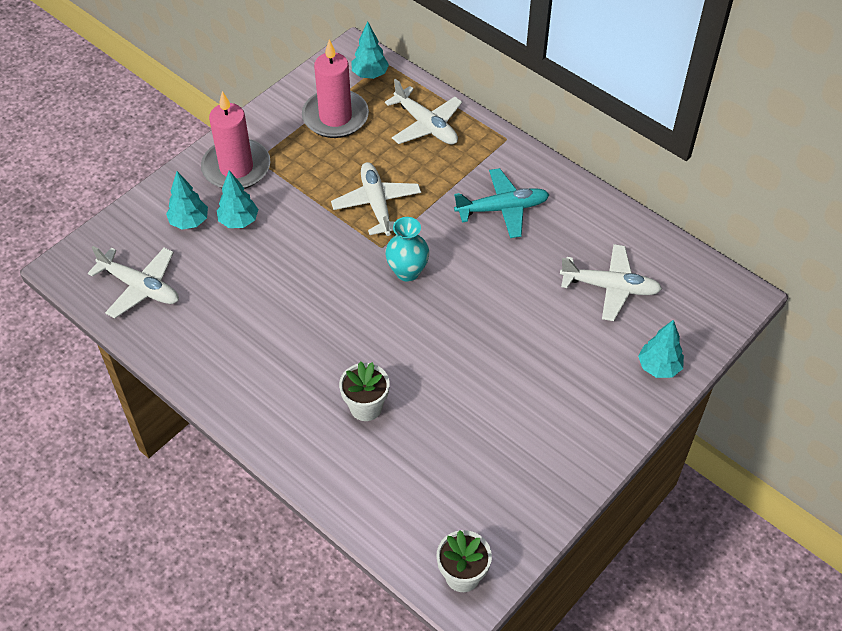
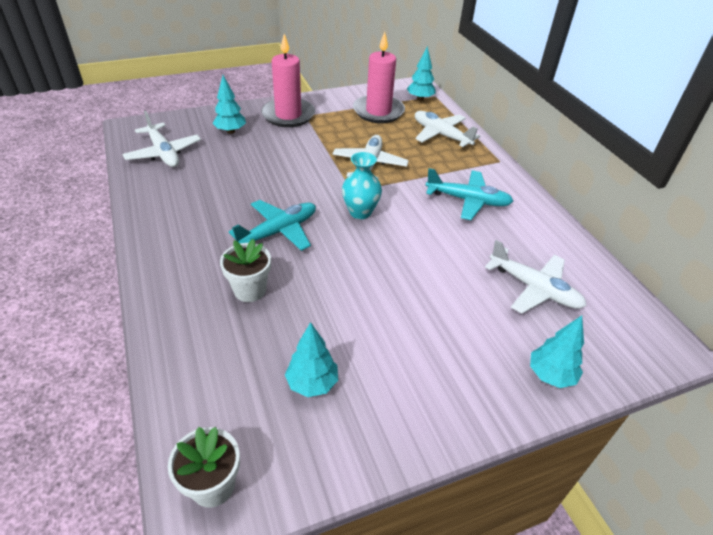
camera: 25 degrees right, 10 degrees down
(239, 221) = (263, 142): turquoise tree -> turquoise tree (312, 383)
(344, 332) = (278, 231): none -> turquoise plane
(426, 125) = (441, 135): white plane -> white plane turned 150 degrees clockwise

